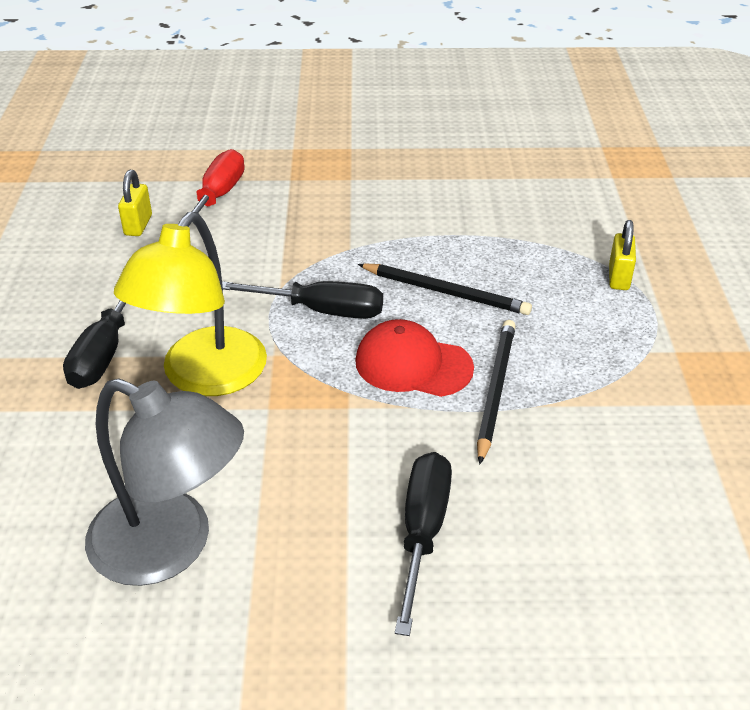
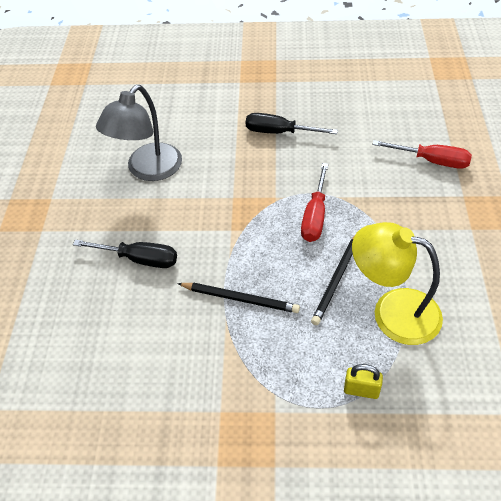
camera: 95 degrees right, 10 degrees up
(138, 225) = (395, 130): yellow padlock -> none
(204, 377) = (257, 170): yellow lamp -> yellow lamp (392, 311)
(321, 310) = (315, 216): black screwdriver -> red screwdriver
(413, 364) = (265, 259): red cap -> none

